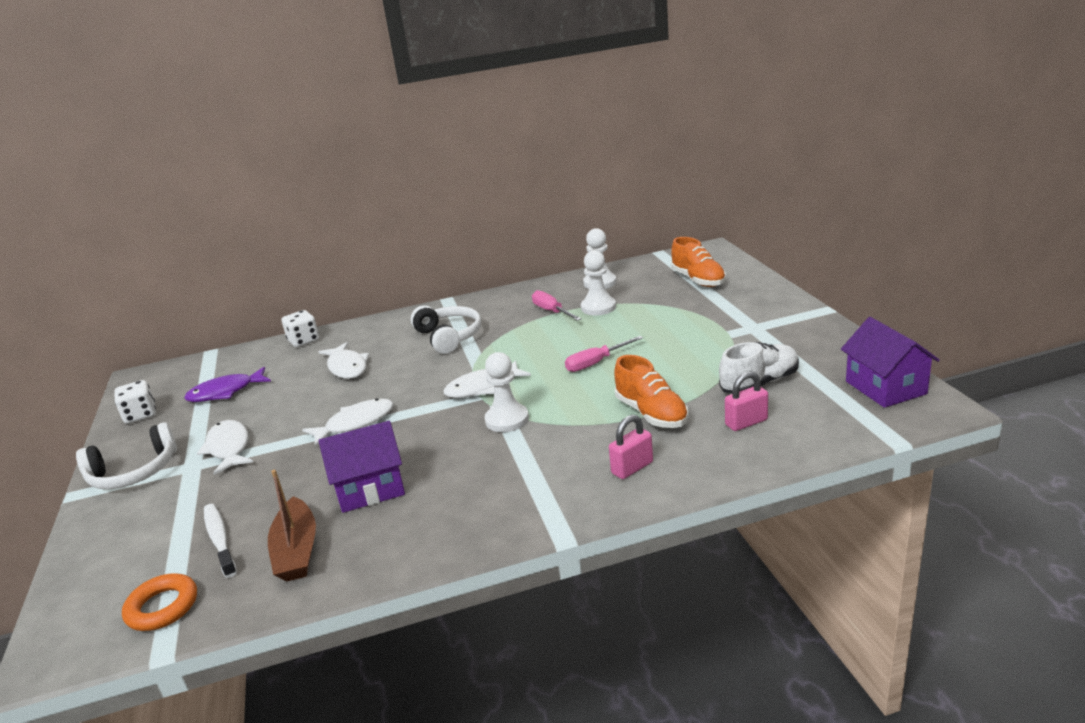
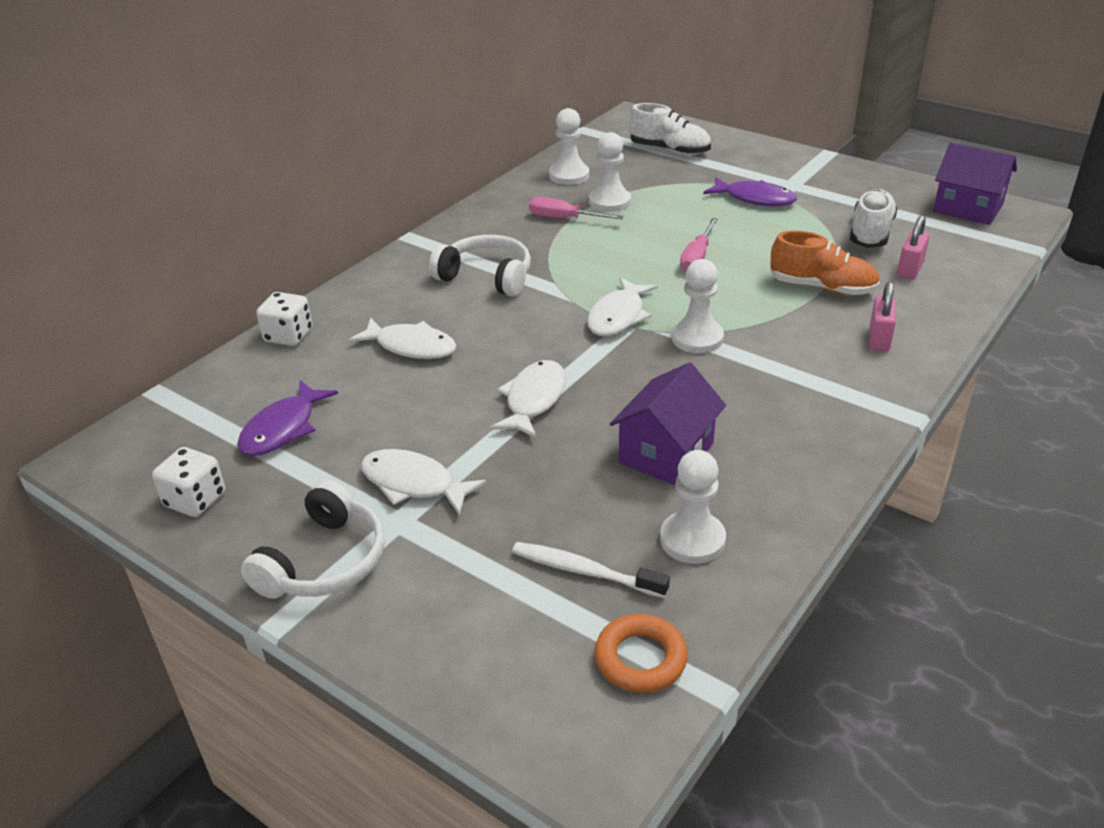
camera: 40 degrees left, 10 degrees up
(297, 551) = (692, 540): brown boat -> white pawn
(698, 280) = (669, 150): orange shoe -> white shoe
(706, 331) = (755, 199): none -> purple fish

